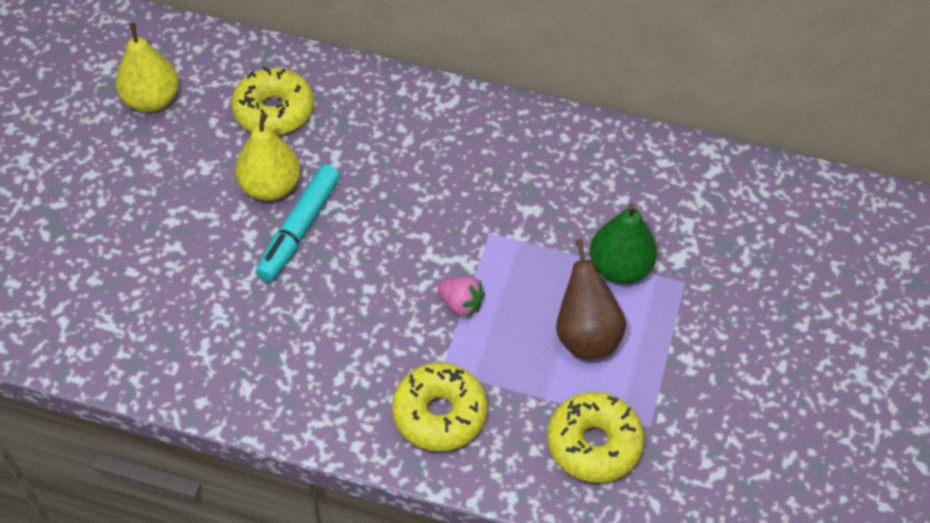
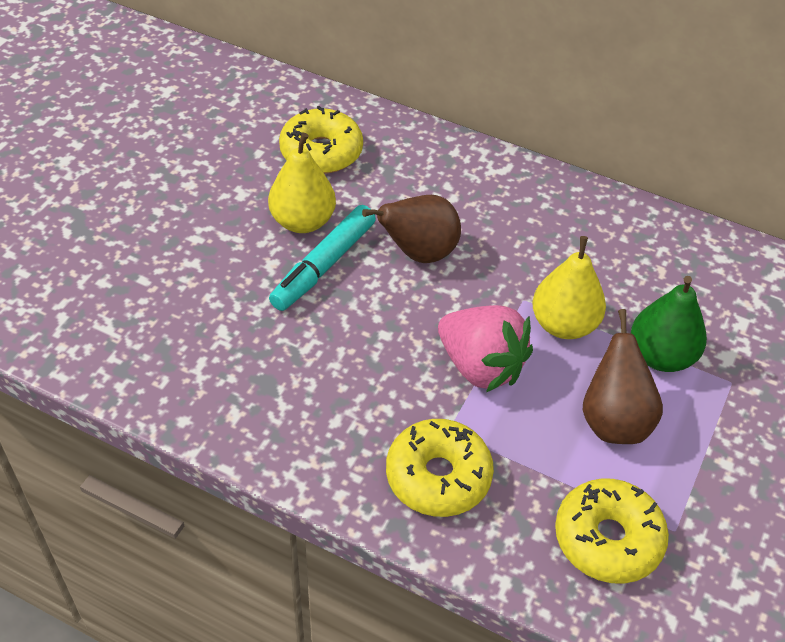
camera: 10 degrees right, 5 degrees down
(152, 100) = (203, 126): yellow pear -> yellow pear (564, 324)
(386, 202) = (419, 253): none -> brown pear
(461, 304) = (481, 366): pink strawberry -> pink strawberry, size x1.86

